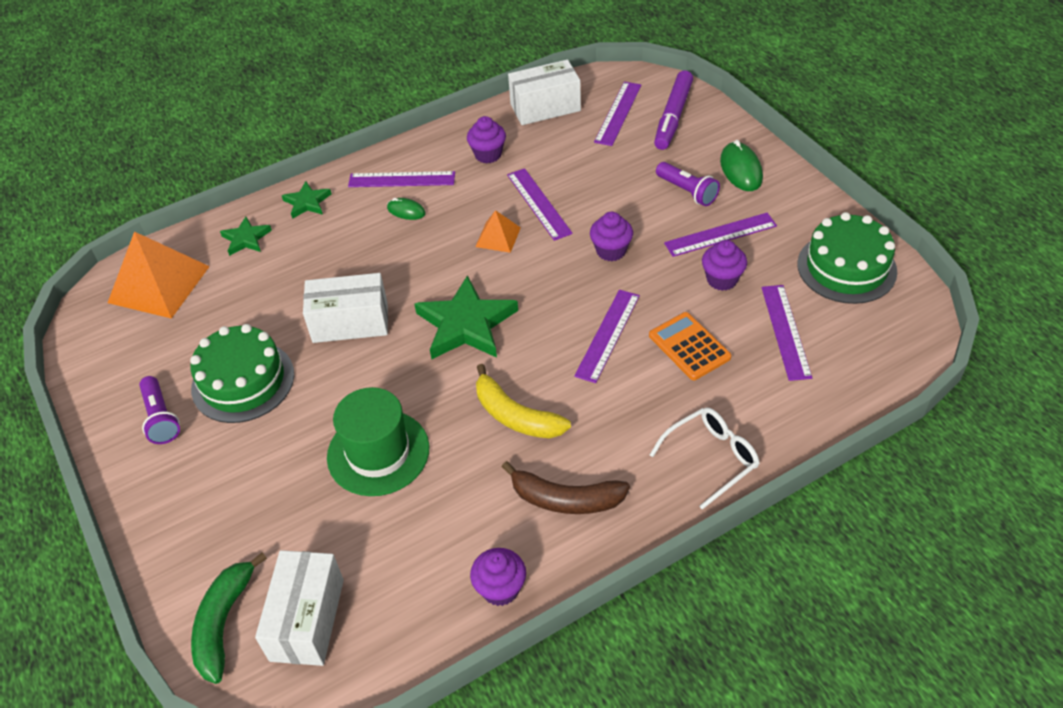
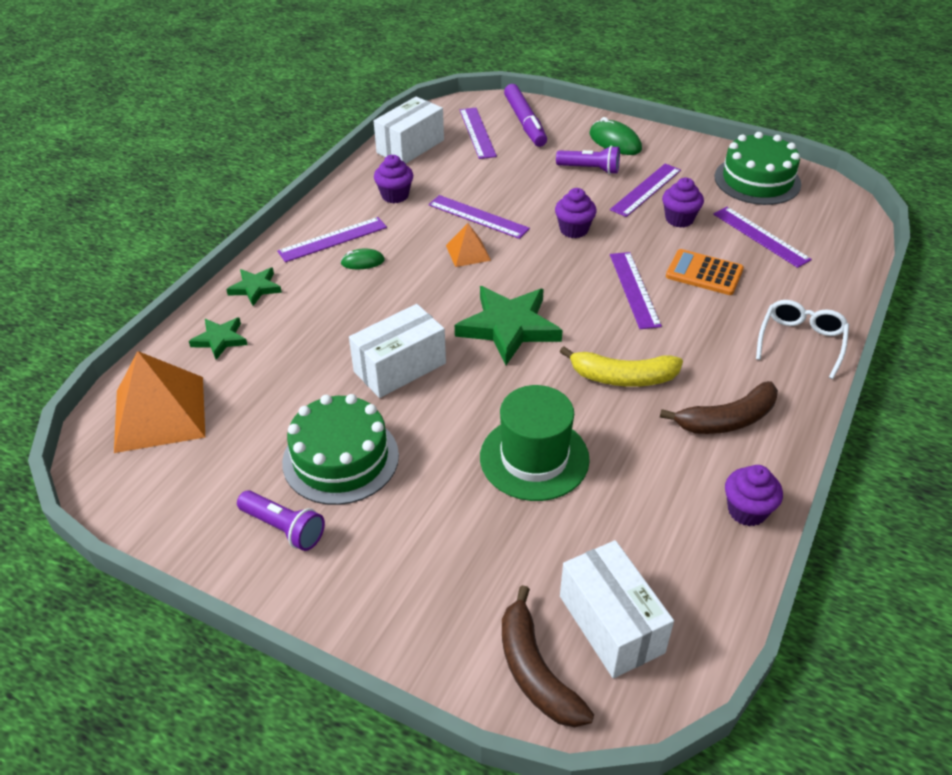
camera: 35 degrees left, 5 degrees down
(224, 623) = (535, 671): green banana -> brown banana

